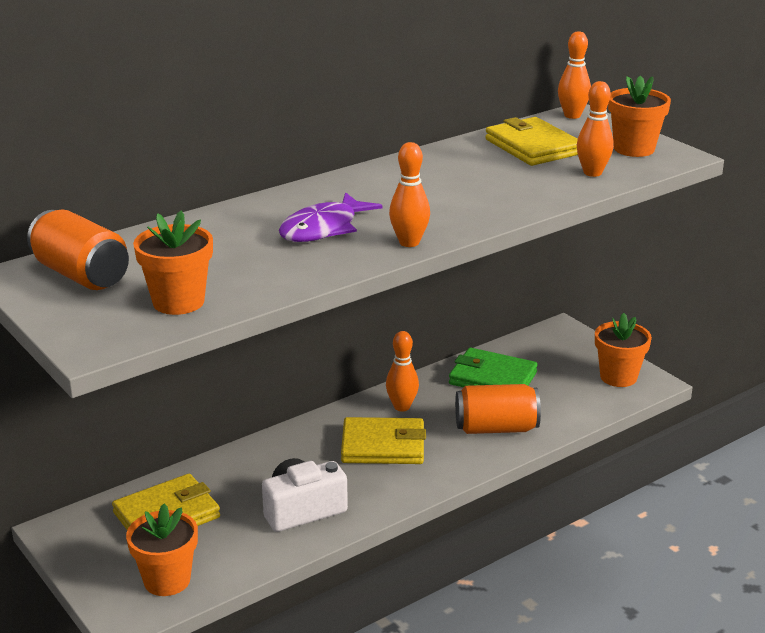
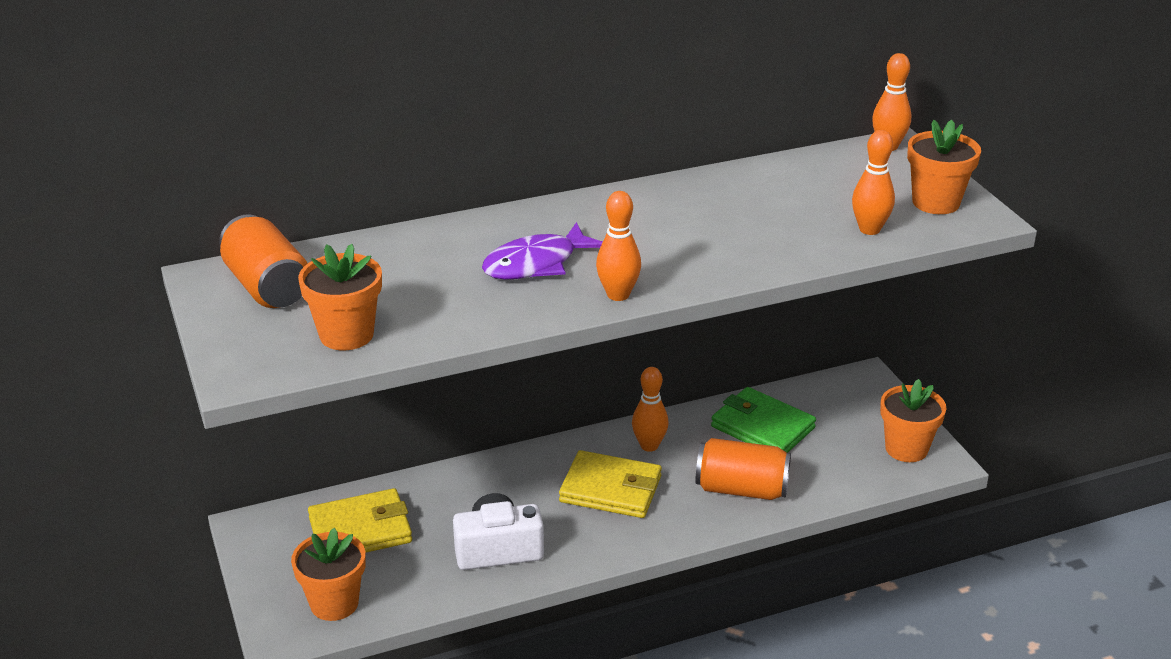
camera: 15 degrees right, 5 degrees up
(533, 147) = (819, 185): yellow wallet -> none

